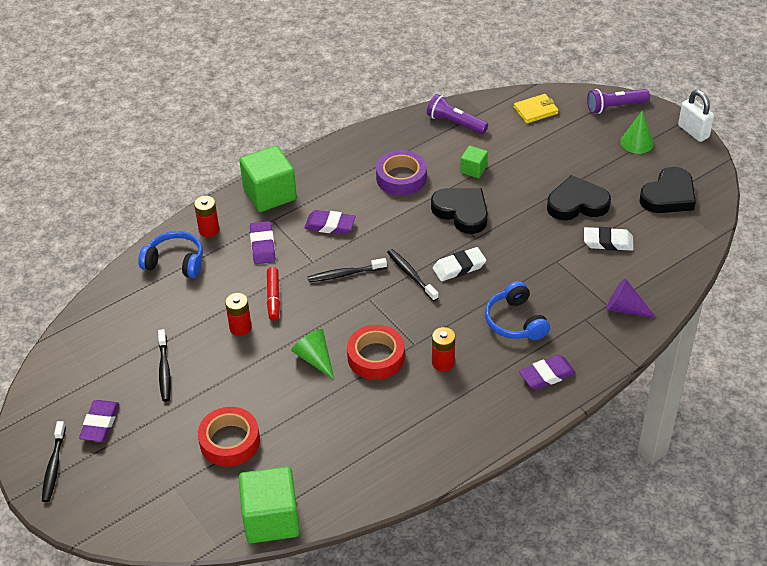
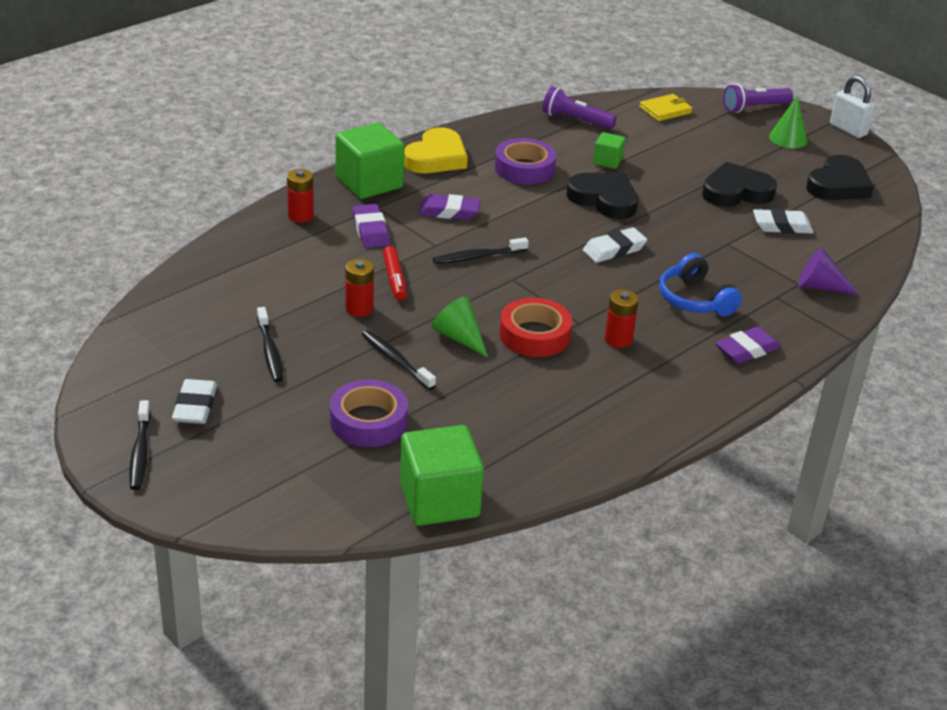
camera: 10 degrees left, 10 degrees down
(100, 423) = (195, 406): purple eraser -> white eraser
(175, 262) = (264, 246): blue headphones -> none
(229, 441) = (368, 421): red tape -> purple tape
(329, 166) = (436, 157): none -> yellow heart
(411, 275) = (558, 257): black toothbrush -> black toothbrush (396, 360)

